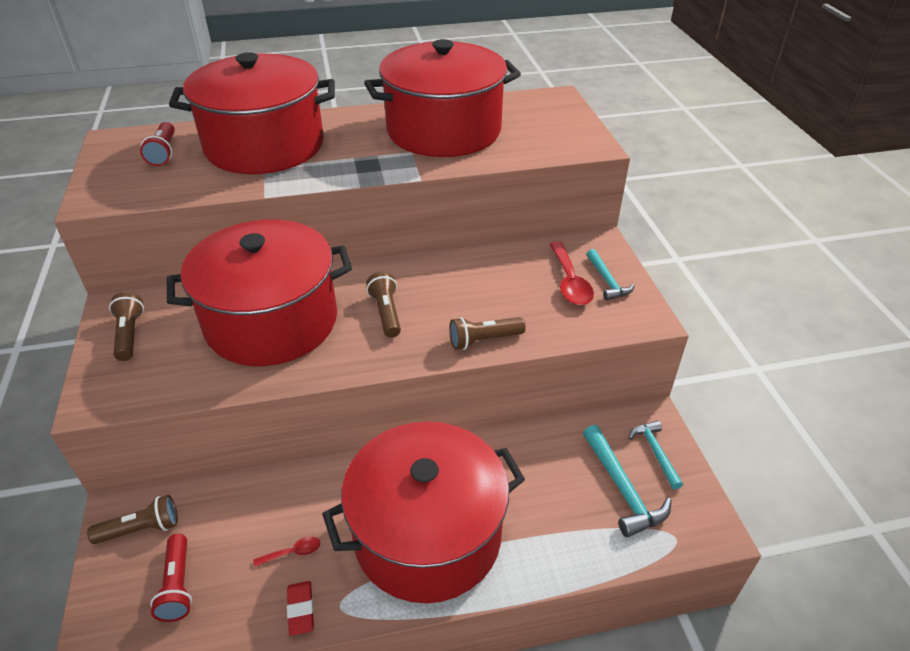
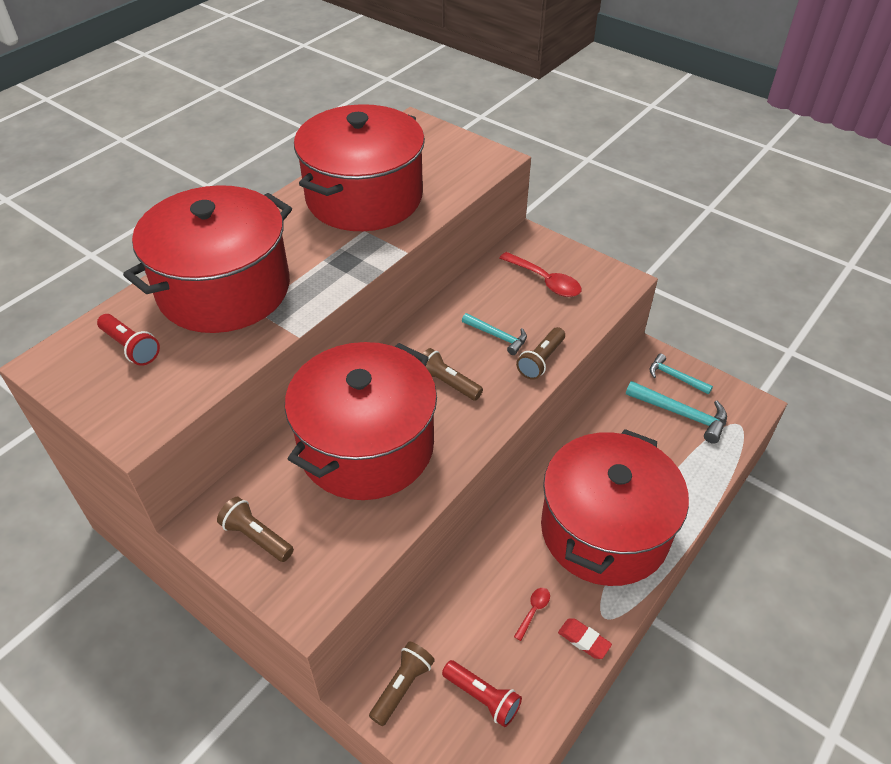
camera: 40 degrees left, 5 degrees up
(607, 281) = (568, 266): turquoise hammer -> turquoise hammer (497, 336)

